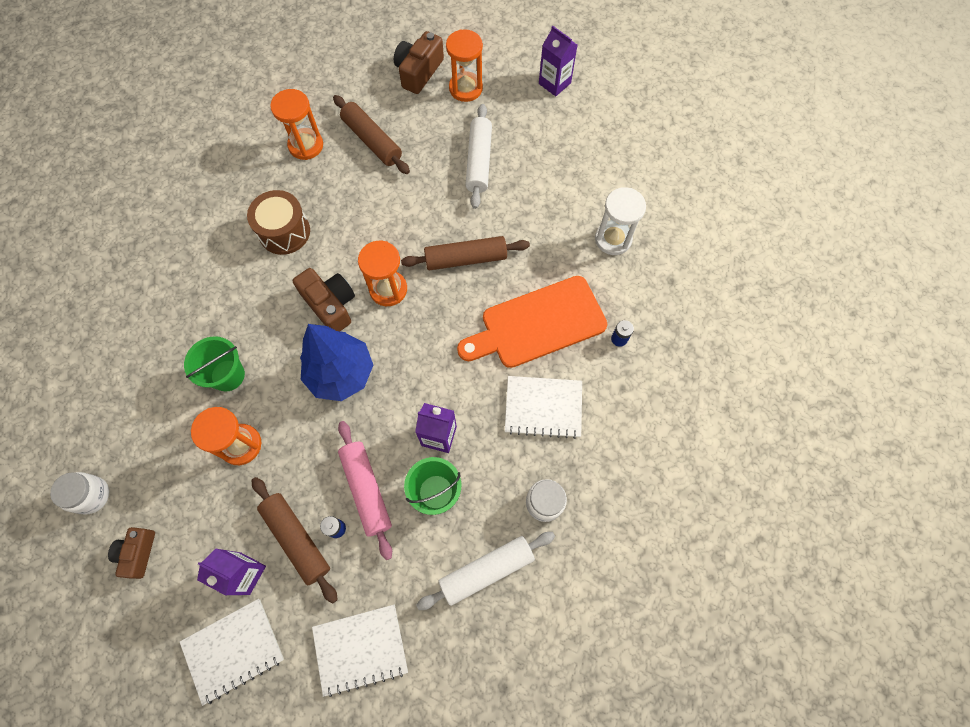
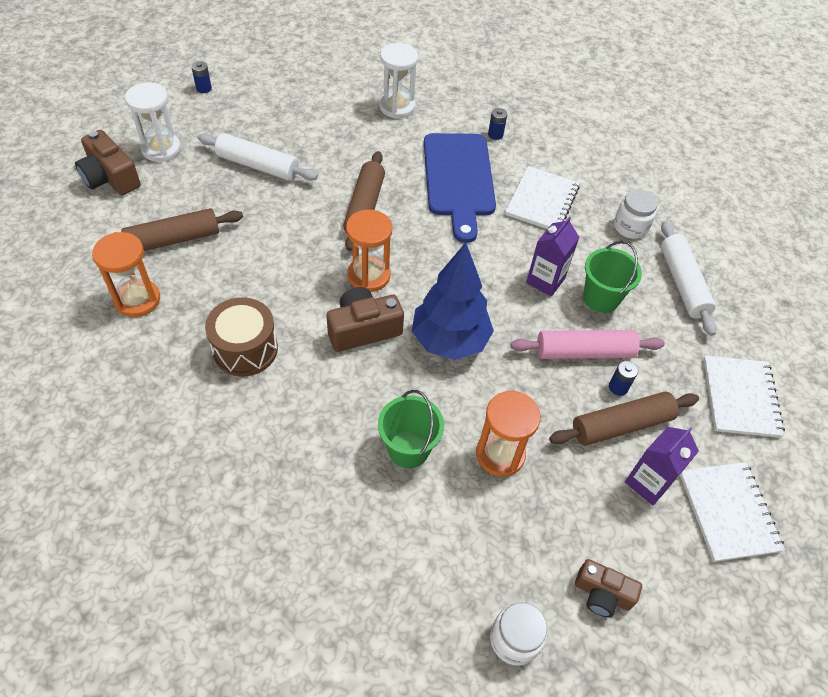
camera: 75 degrees left, 15 degrees down
(465, 88) = (161, 149): orange hourglass -> white hourglass
(538, 324) = (458, 179): orange cutting board -> blue cutting board
(554, 83) = (204, 88): purple carton -> blue battery

